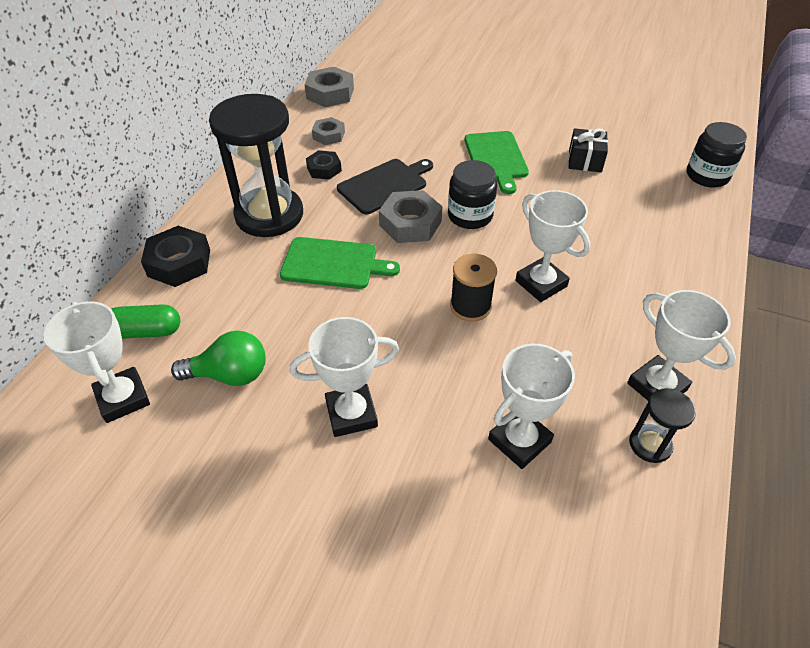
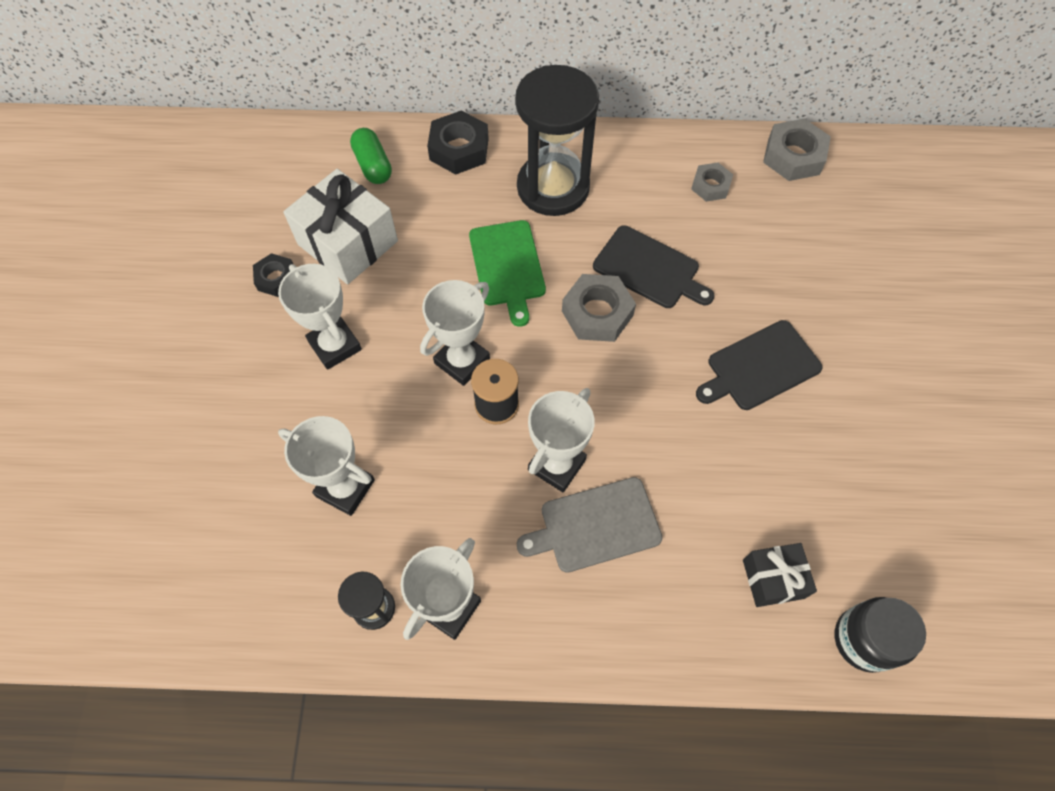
camera: 70 degrees right, 15 degrees up
(123, 398) = (303, 184): white trophy -> white trophy (462, 361)
(230, 375) = (348, 242): green light bulb -> white gift
(324, 169) = (648, 204): black nut -> black nut (276, 278)
(470, 216) = (637, 367): black jar -> none
(496, 158) = (760, 367): green cutting board -> black cutting board
(585, 160) = (812, 471): black gift -> black gift (773, 579)
(600, 276) = (595, 525): none -> grey cutting board

